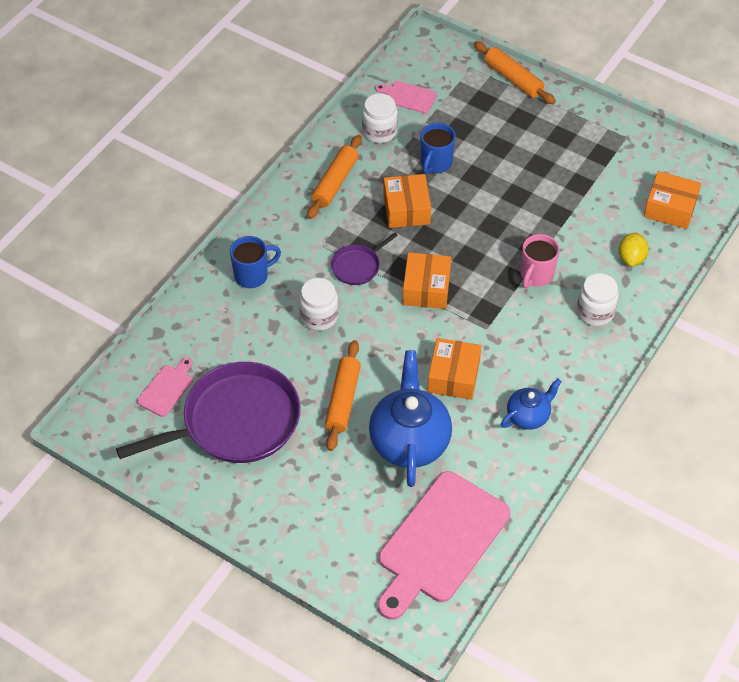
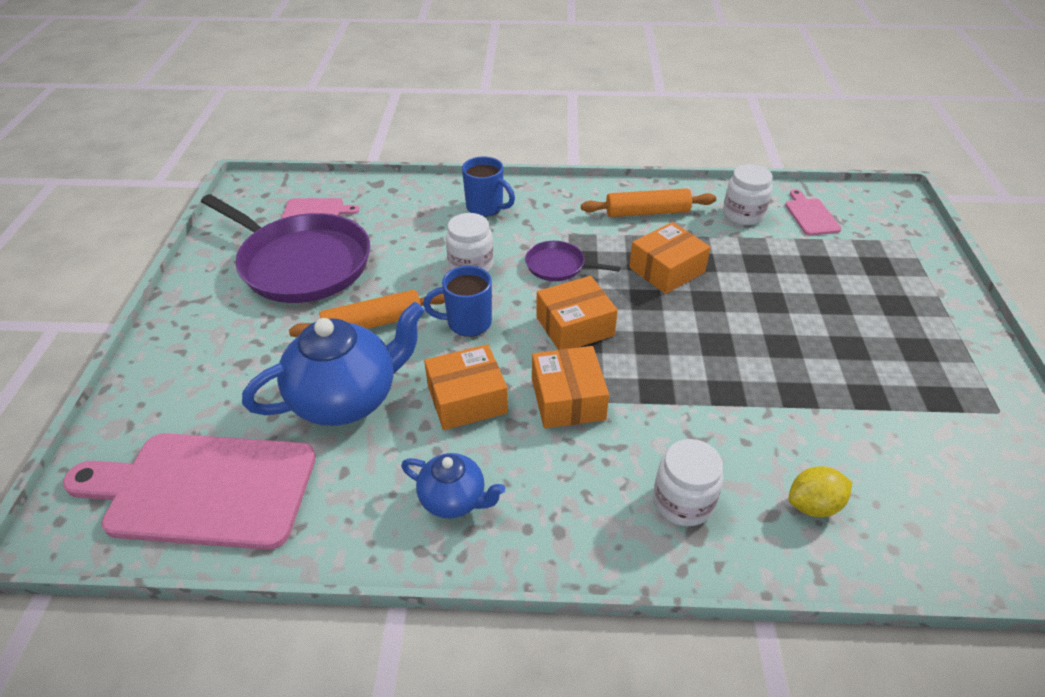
camera: 60 degrees right, 10 degrees down
(435, 163) = (750, 266): blue mug -> blue mug (467, 323)
(513, 79) = (940, 276): orange rolling pin -> none
(536, 275) = (683, 413): pink mug -> none
(670, 208) = (950, 515): orange box -> orange box (568, 399)

